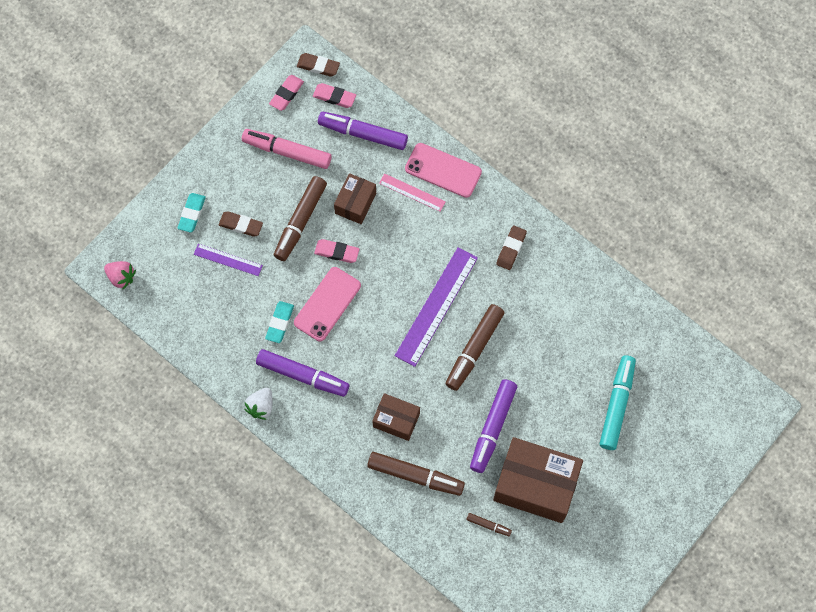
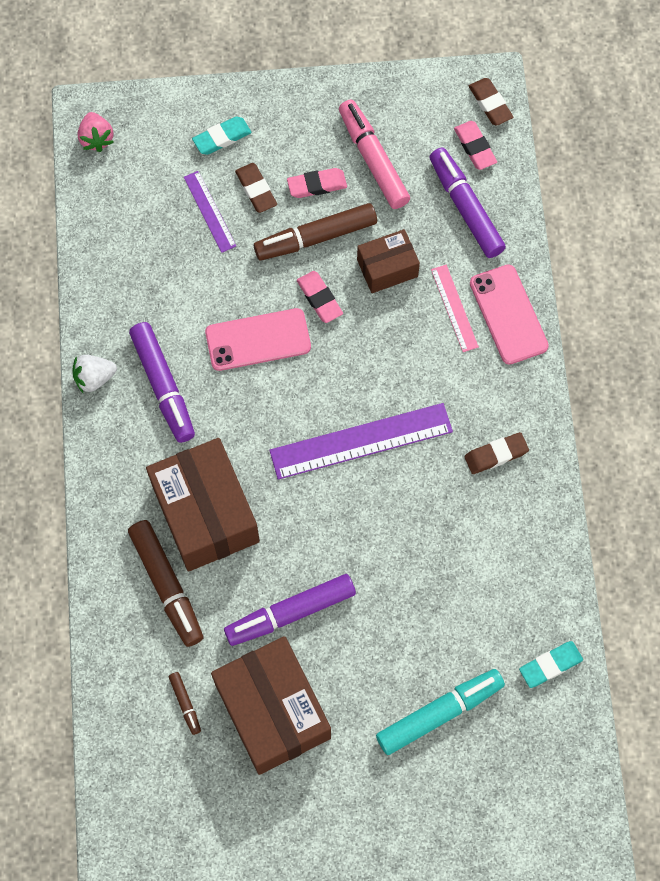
camera: 45 degrees right, 0 degrees up
(280, 323) = (194, 316): turquoise eraser -> turquoise eraser (550, 665)
(286, 94) = (431, 104): pink eraser -> pink eraser (317, 185)
(396, 420) = (205, 514): brown box -> brown box, size x1.84
(474, 350) = (353, 519): brown marker -> none

